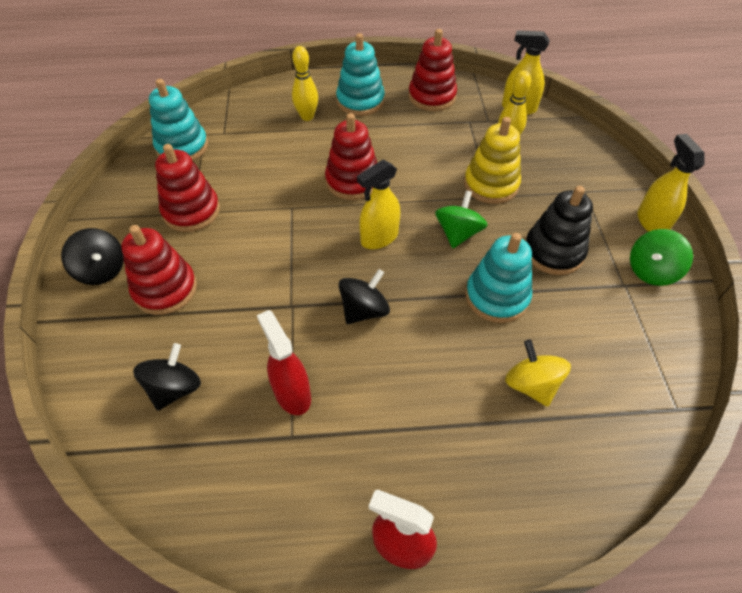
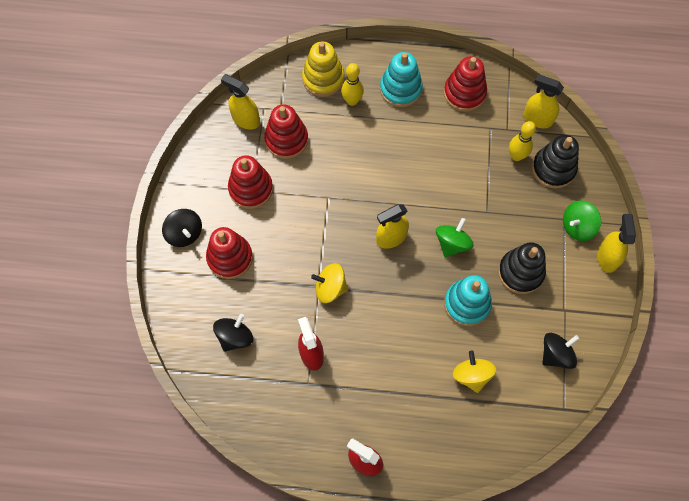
camera: 10 degrees right, 15 degrees up
(182, 147) = (245, 119): turquoise stacking toy -> yellow spray bottle
(308, 305) = (330, 288): none -> yellow spinning top
(352, 181) = (379, 178): red stacking toy -> red stacking toy (286, 139)
(364, 310) = (369, 299): black spinning top -> black spinning top (556, 354)
(491, 184) = (490, 200): yellow stacking toy -> yellow stacking toy (323, 79)
(553, 147) = (553, 169): none -> black stacking toy
(651, 271) = (589, 301): green spinning top -> green spinning top (577, 226)

